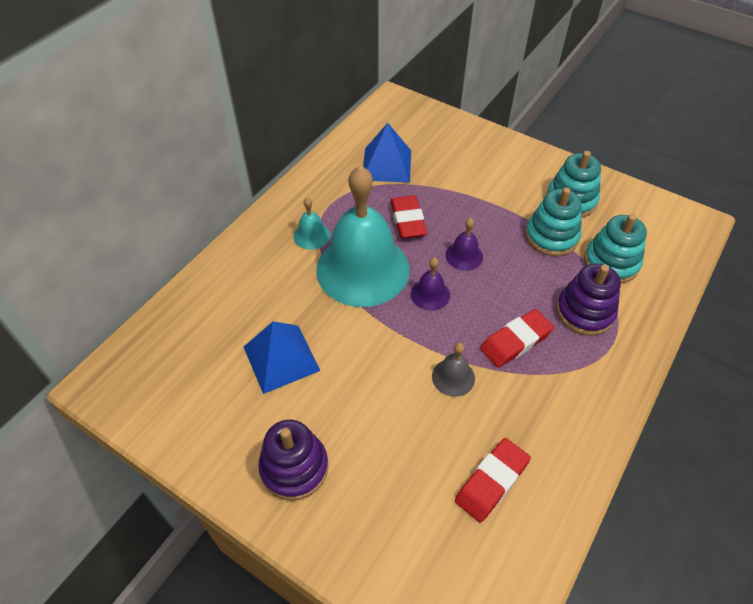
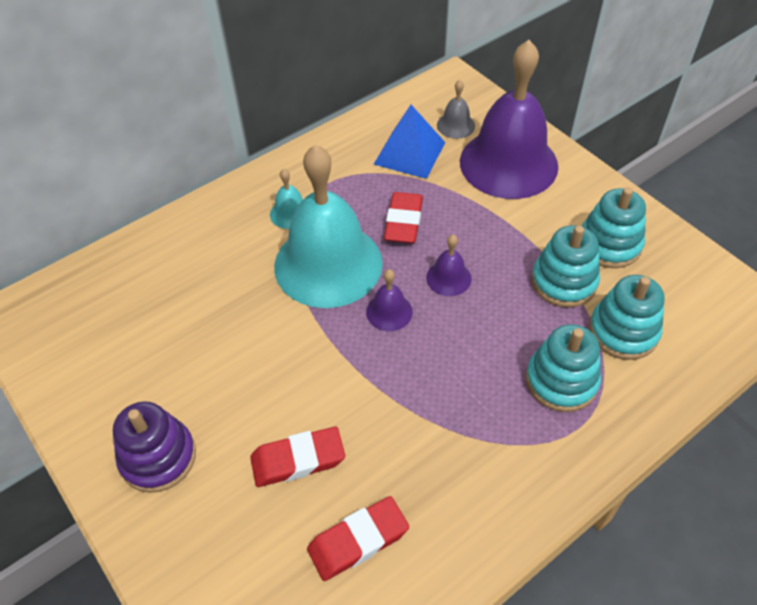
camera: 20 degrees right, 0 degrees up
(281, 358) = (197, 338): blue pyramid -> none
(453, 377) = (371, 411): grey bell -> grey bell (455, 125)
(468, 156) = (508, 163): none -> purple bell
(515, 341) = (461, 392): red eraser -> red eraser (298, 460)
(584, 312) = (561, 381): purple stacking toy -> turquoise stacking toy

